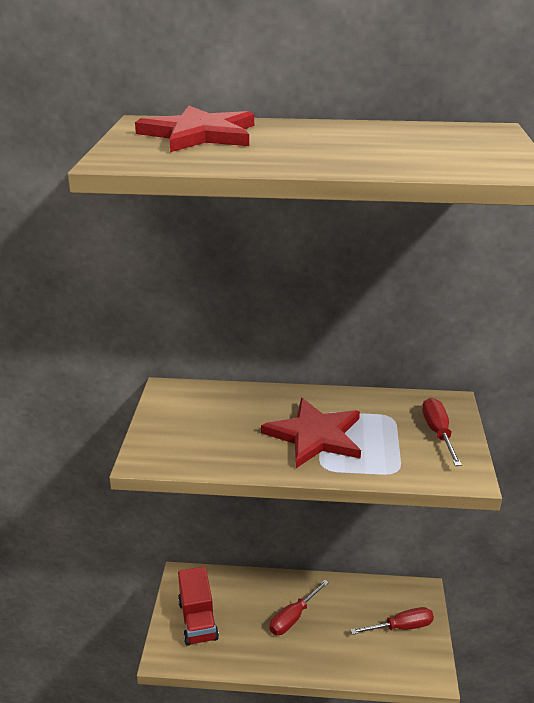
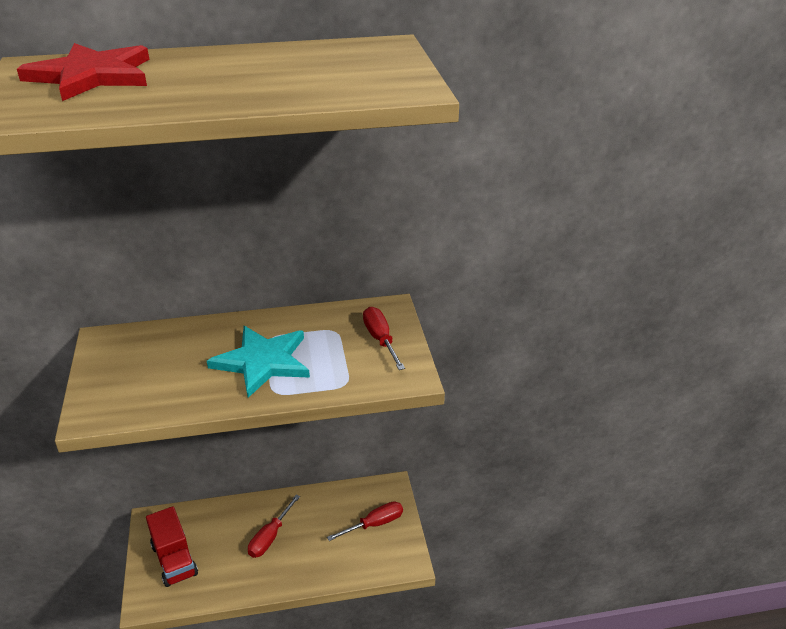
camera: 15 degrees left, 5 degrees up
(315, 435) = (263, 362): red star -> turquoise star

